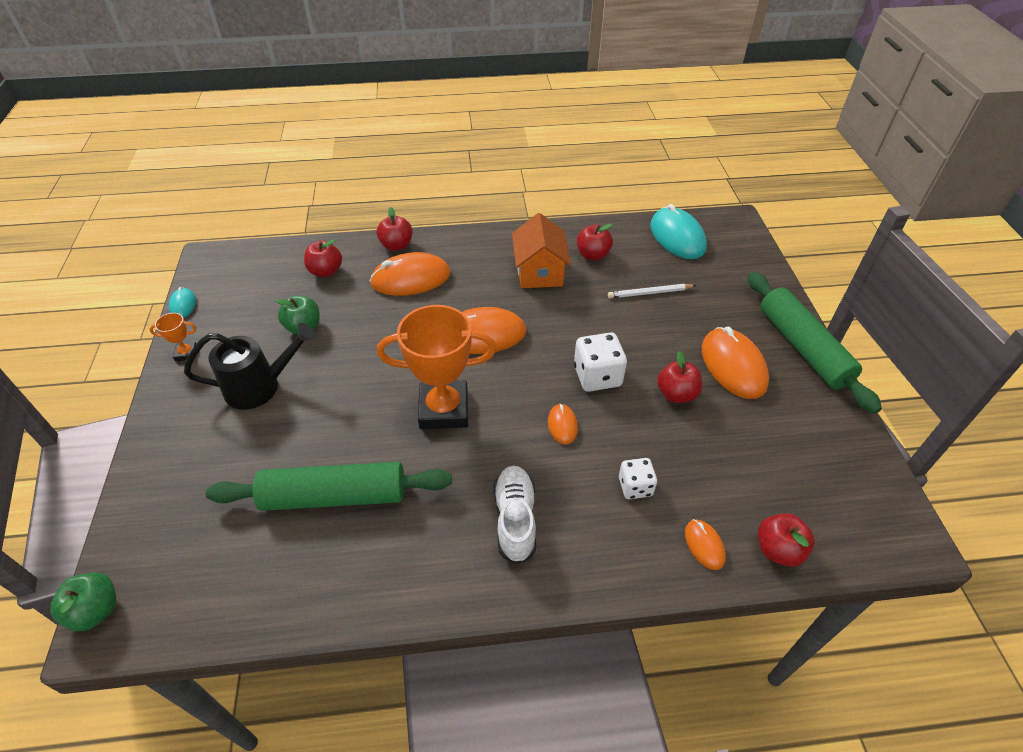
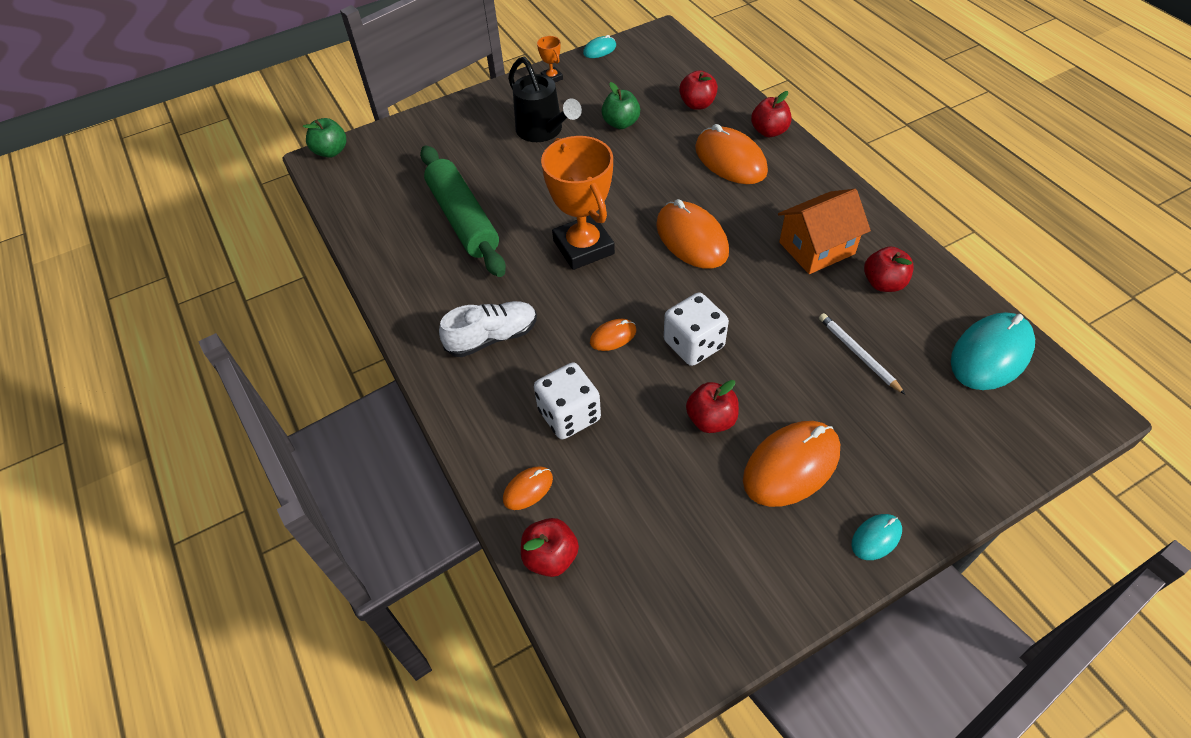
camera: 70 degrees right, 5 degrees up
(635, 487) = (569, 415): white dice -> white dice, size x1.59
(803, 348) = (876, 538): green rolling pin -> turquoise mouse

